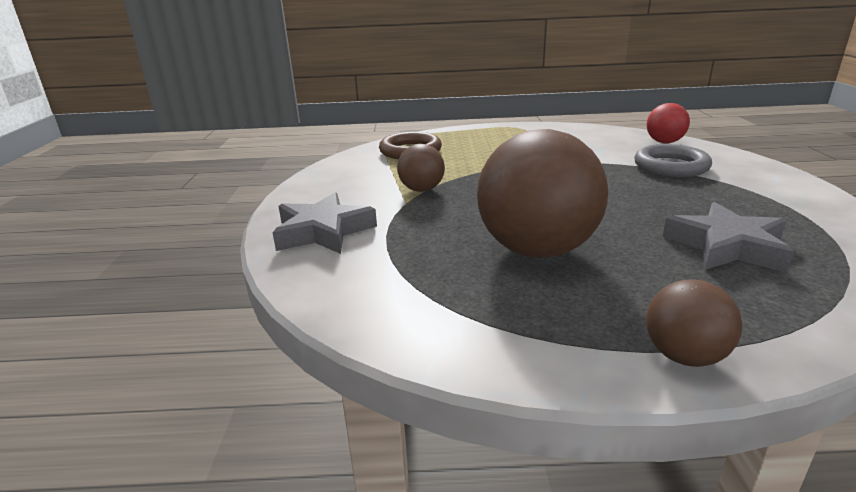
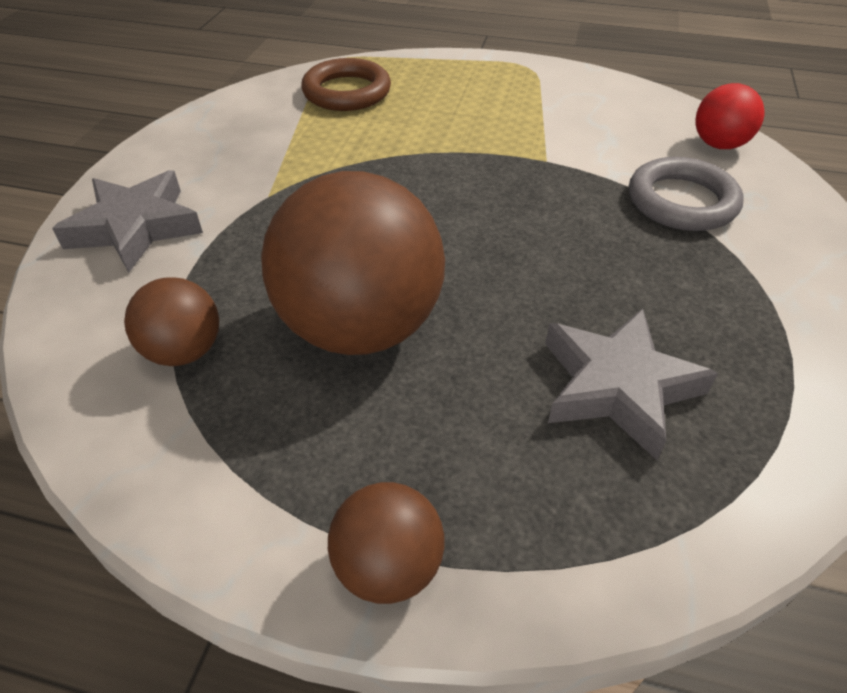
camera: 15 degrees right, 20 degrees up
(421, 190) = (304, 175): brown ball -> brown ball (184, 351)

